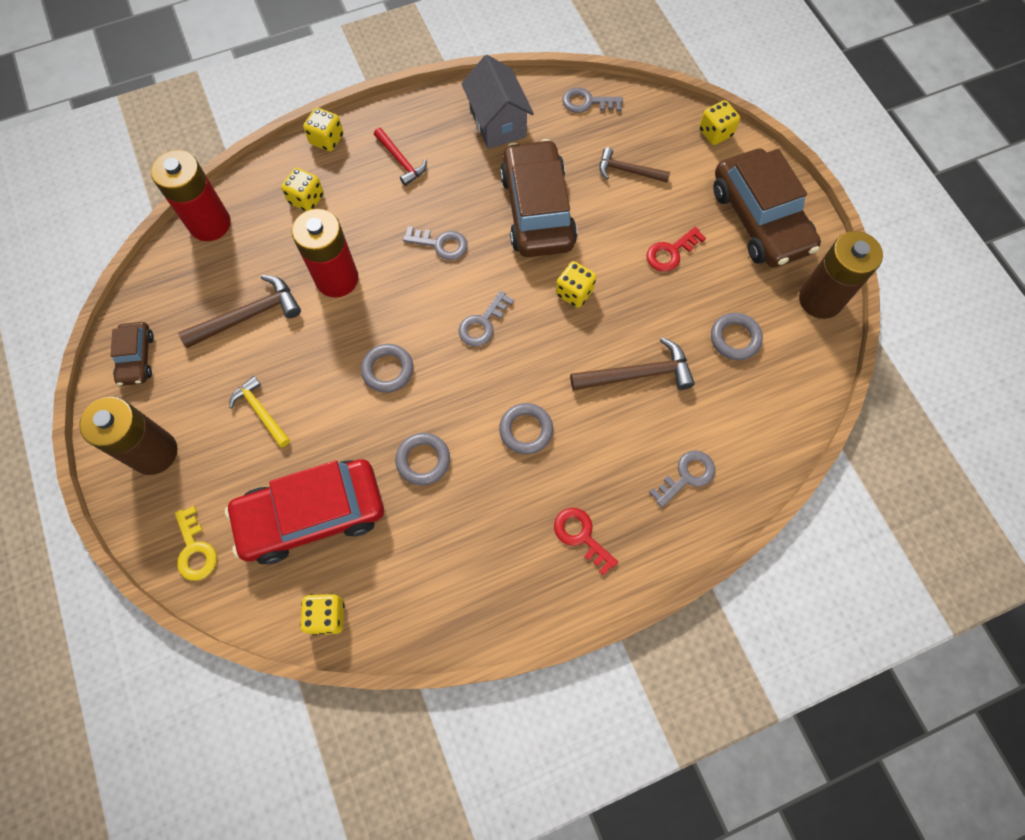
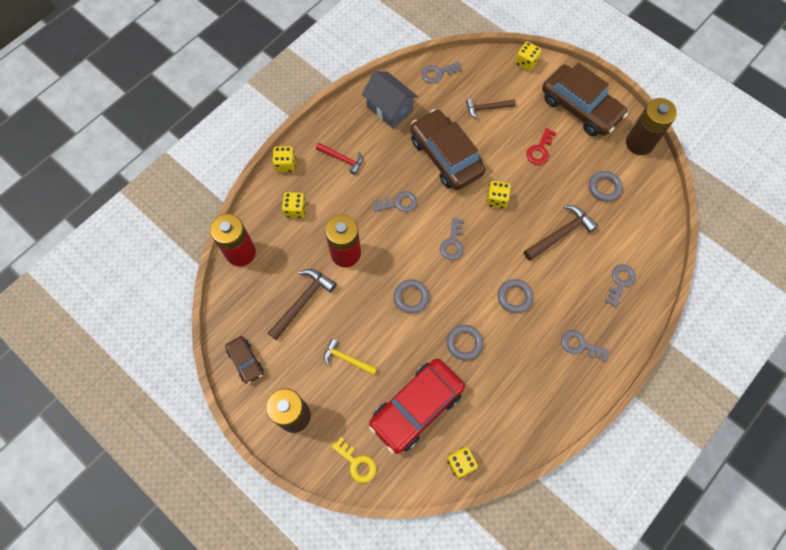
camera: 25 degrees left, 0 degrees up
(581, 536) = (580, 345): red key -> grey key

